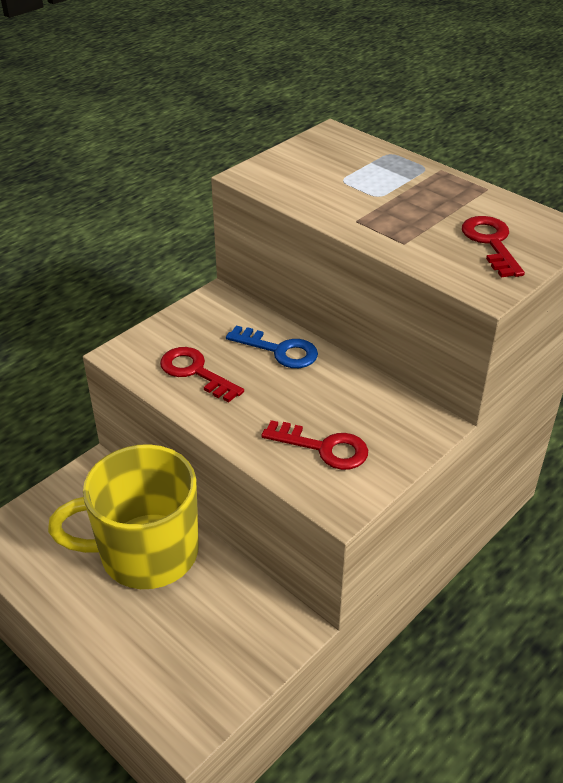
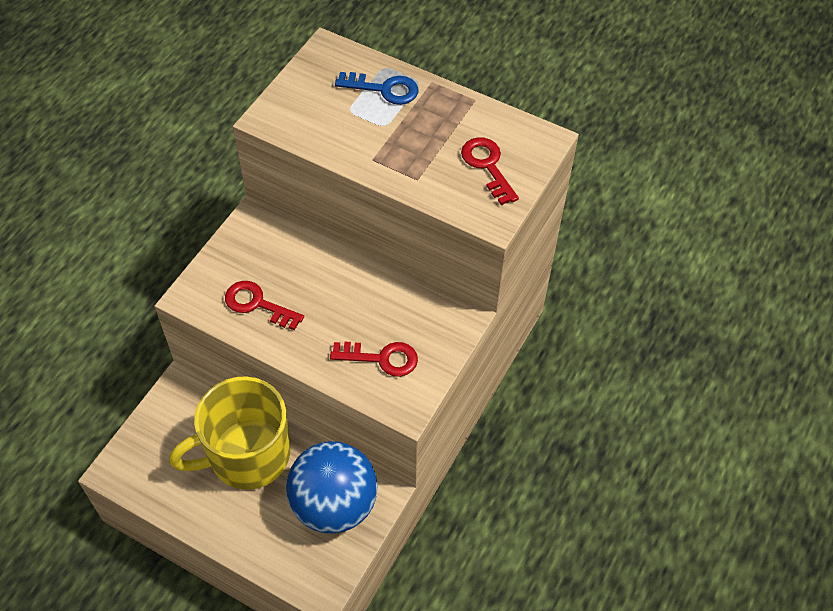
camera: 15 degrees left, 15 degrees up
(232, 628) = (334, 504): none -> blue ball
(279, 350) = (322, 267): blue key -> blue key (384, 89)

